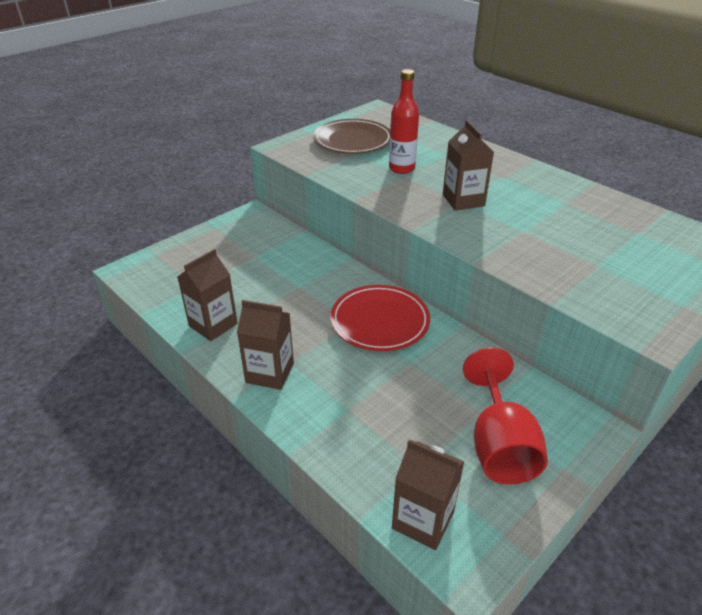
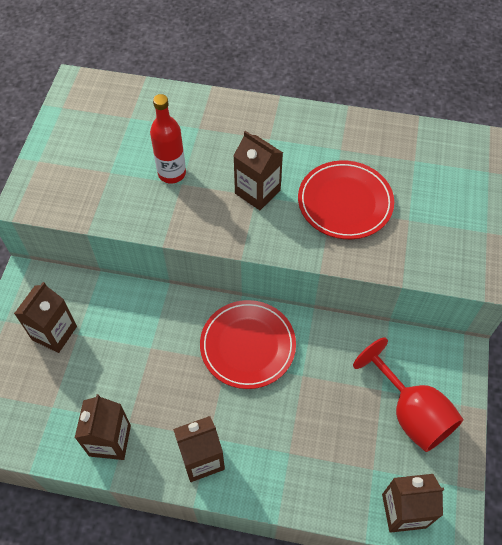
camera: 35 degrees left, 20 degrees up
(240, 248) = (54, 333): none -> brown carton
(353, 141) = (91, 152): brown plate -> none
(540, 233) = (345, 202): none -> red plate

